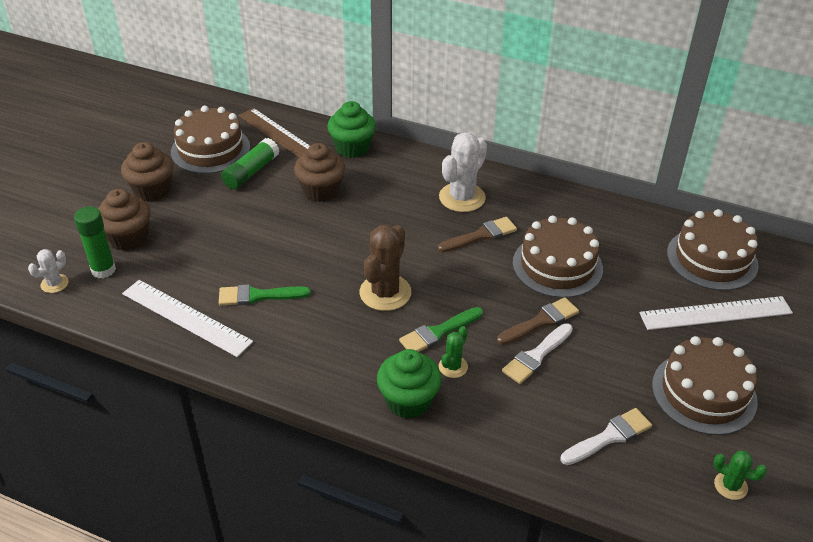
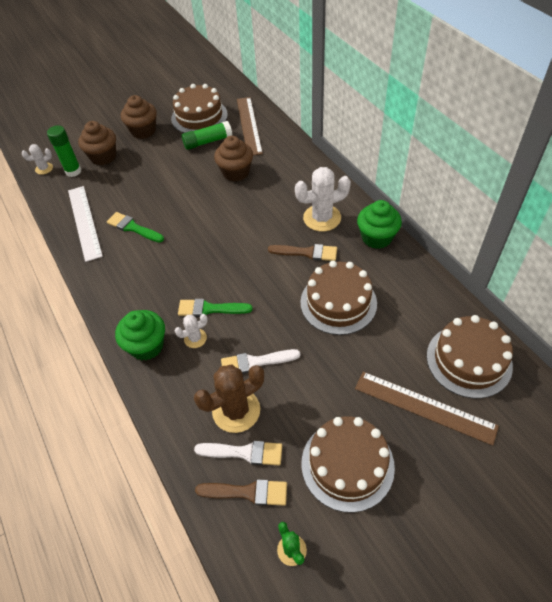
camera: 40 degrees right, 10 degrees up
(352, 148) = (284, 150): green cupcake -> green cupcake (376, 237)
(385, 293) = (205, 263): brown cactus -> brown cactus (236, 410)
(453, 367) = (195, 338): green cactus -> white cactus
(541, 321) = (284, 338): brown brush -> brown brush (247, 492)
(715, 313) = (424, 407): white ruler -> brown ruler

